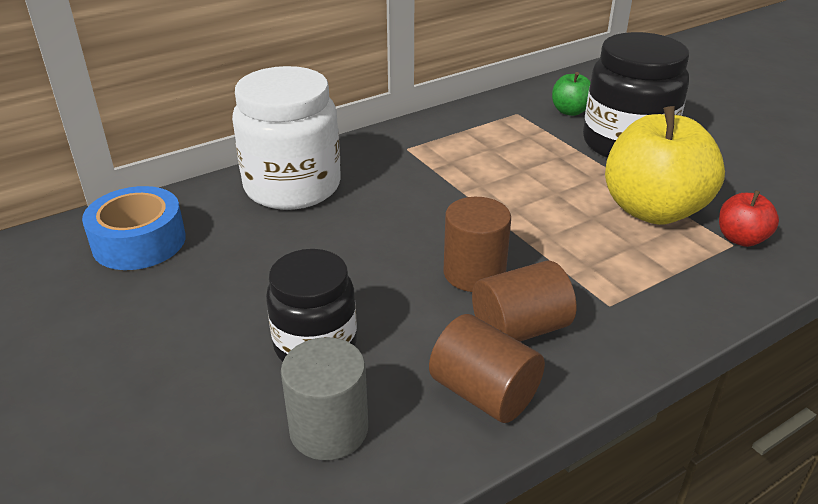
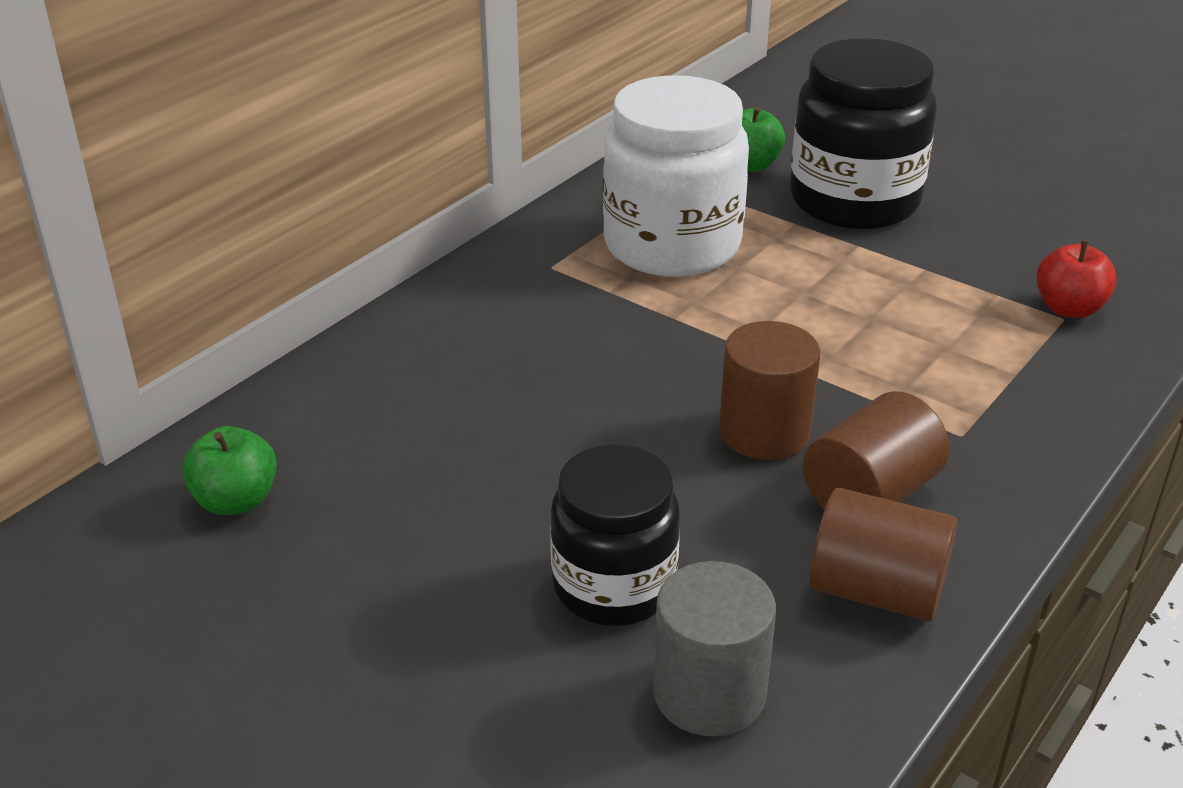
camera: 20 degrees left, 0 degrees up
(139, 242) = (236, 501): blue tape -> green apple
(292, 186) = (418, 361): white jar -> white jar (672, 245)
(653, 210) = (941, 292): yellow apple -> none

